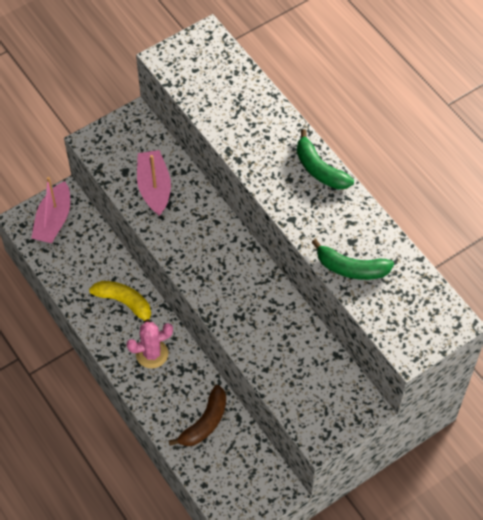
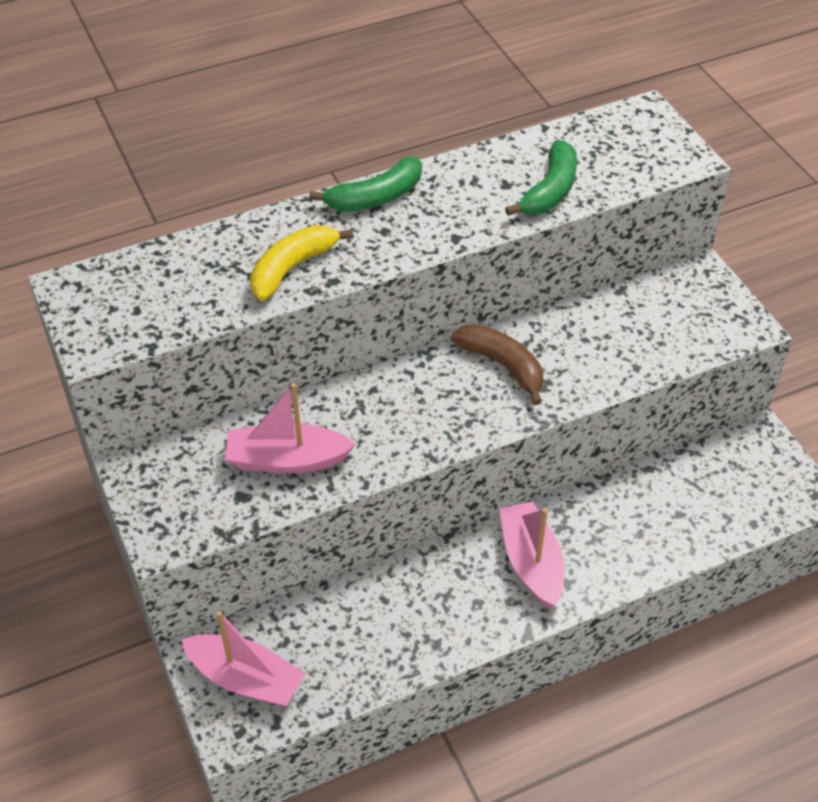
camera: 80 degrees left, 10 degrees down
(125, 303) = (433, 588): yellow banana -> yellow banana (292, 268)
(152, 354) = (531, 562): pink cactus -> pink boat
(204, 422) = (654, 509): brown banana -> brown banana (503, 366)

